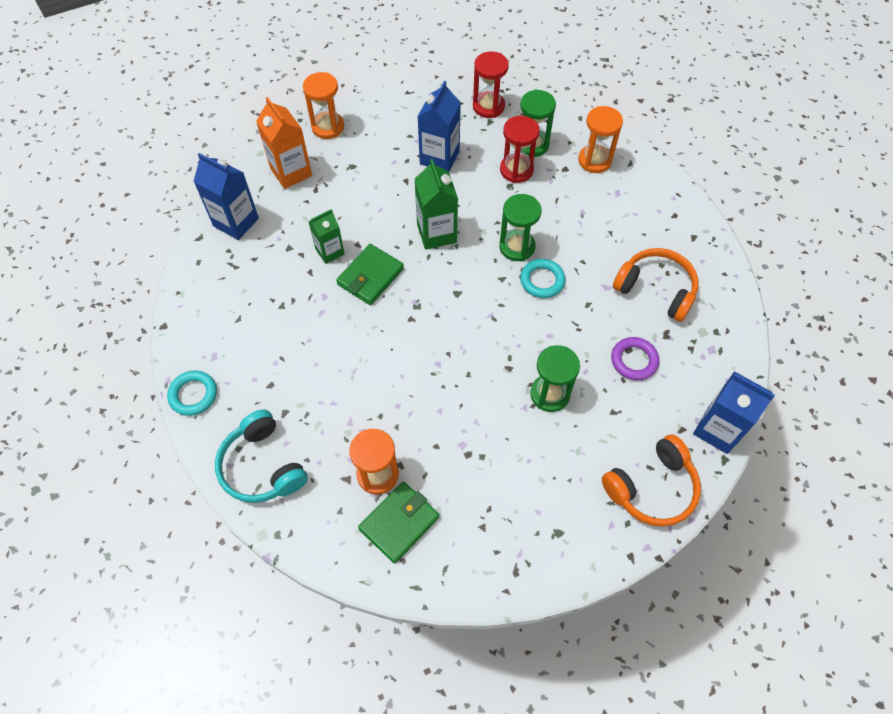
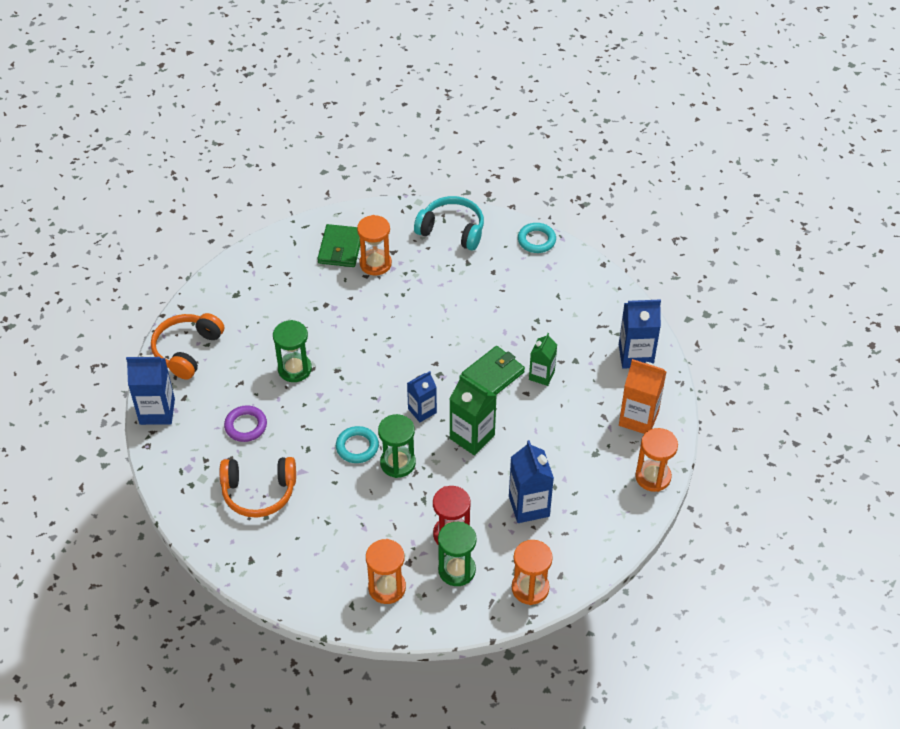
camera: 145 degrees right, 10 degrees down
(370, 276) = (493, 375): green wallet -> green wallet turned 45 degrees clockwise
(460, 280) = (422, 411): none -> blue carton
(488, 106) = (530, 588): red hourglass -> orange hourglass

